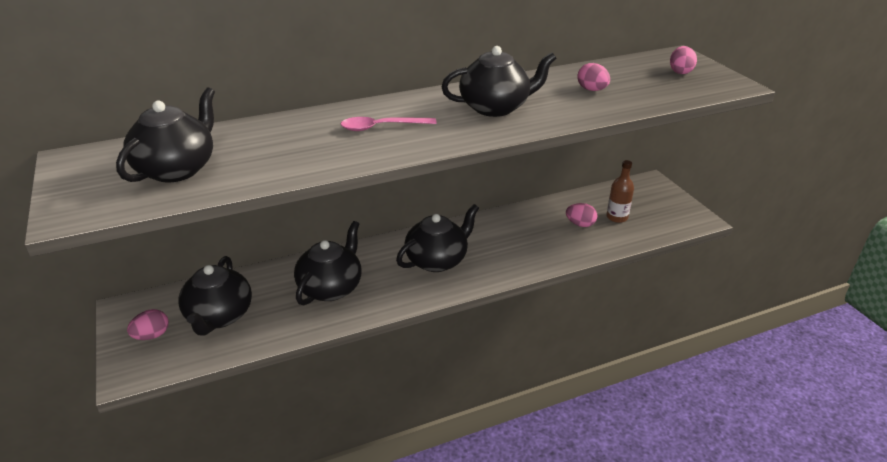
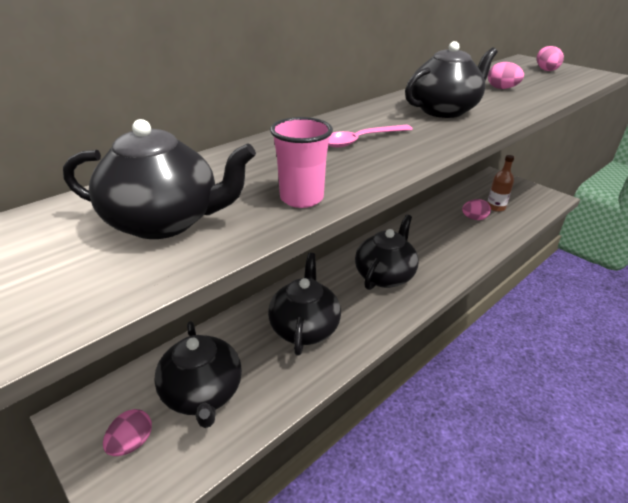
camera: 20 degrees left, 0 degrees up
(177, 169) = (165, 222): black teapot -> black teapot turned 90 degrees clockwise
(281, 169) = (301, 198): none -> pink cup

